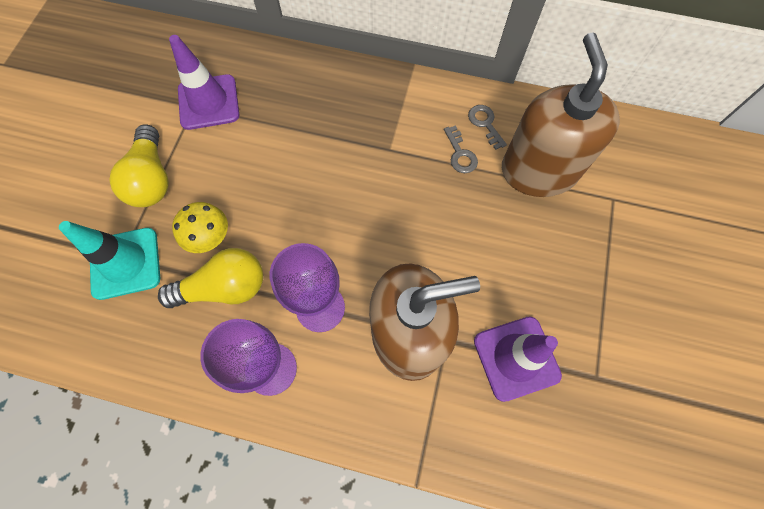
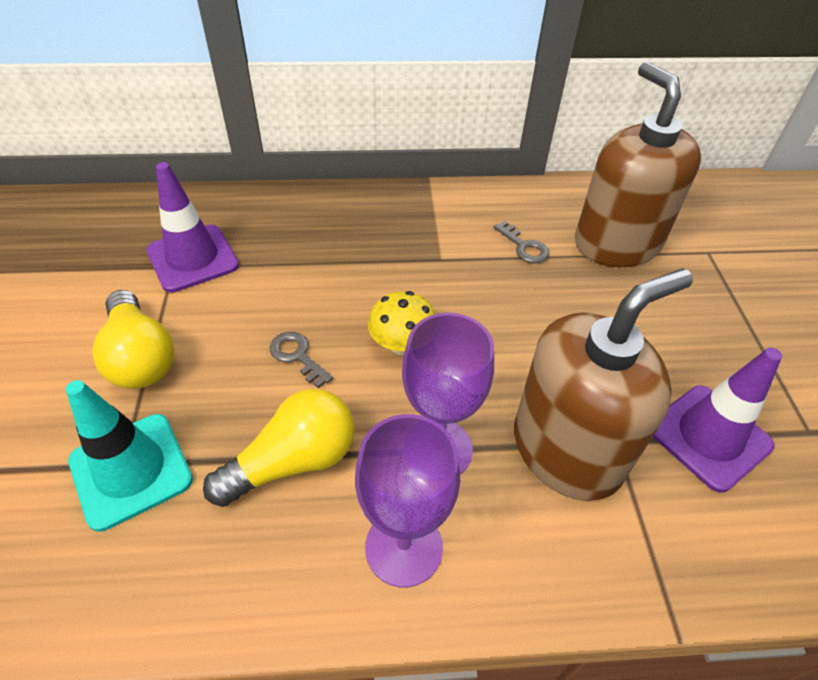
camera: 20 degrees left, 20 degrees down
(209, 237) = (248, 405): yellow mushroom -> yellow mushroom (402, 344)
(485, 124) = (535, 214): grey key -> grey key (297, 356)

